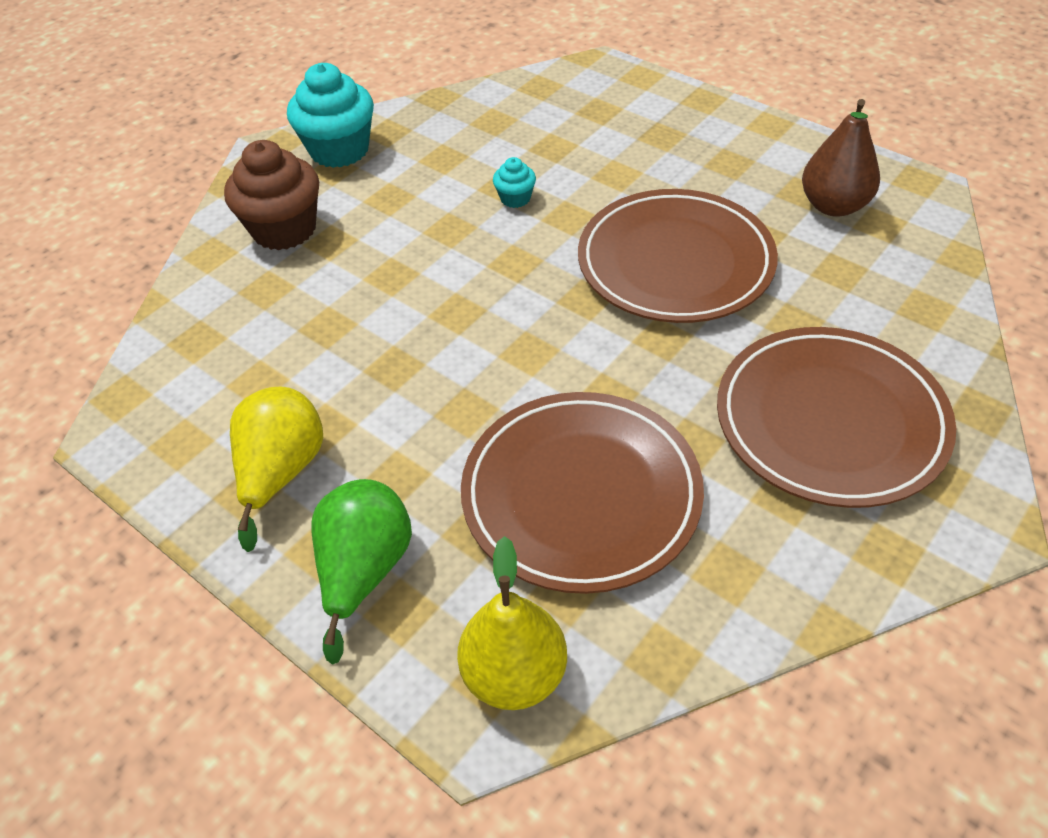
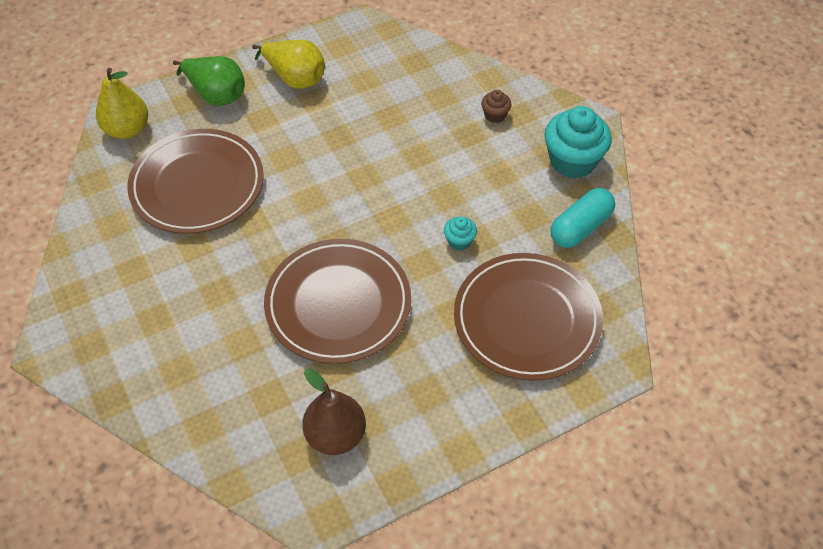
camera: 110 degrees right, 5 degrees up
(284, 229) = (495, 115): brown cupcake -> brown cupcake, size x0.48
(440, 122) = (580, 227): none -> turquoise capsule
(830, 421) = (160, 317): brown plate -> brown plate (527, 319)

